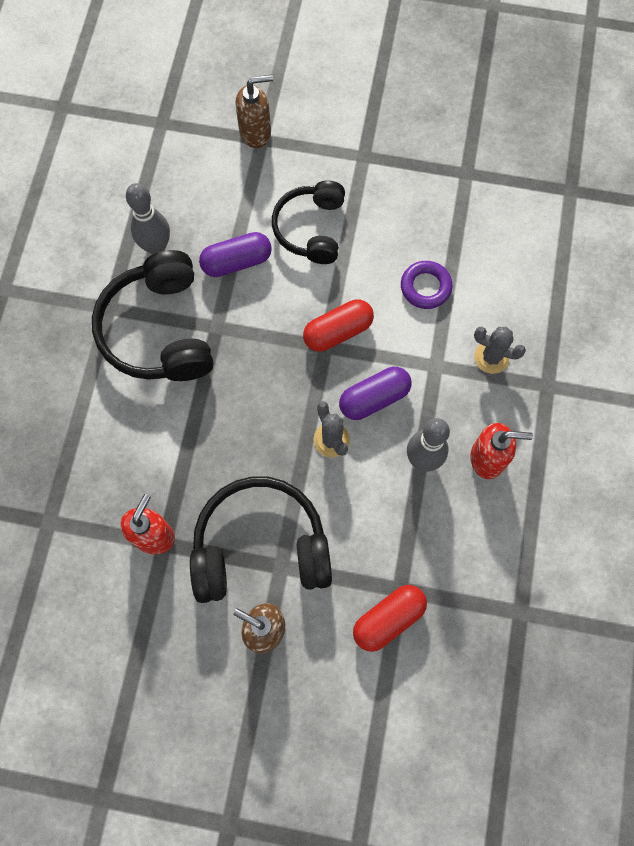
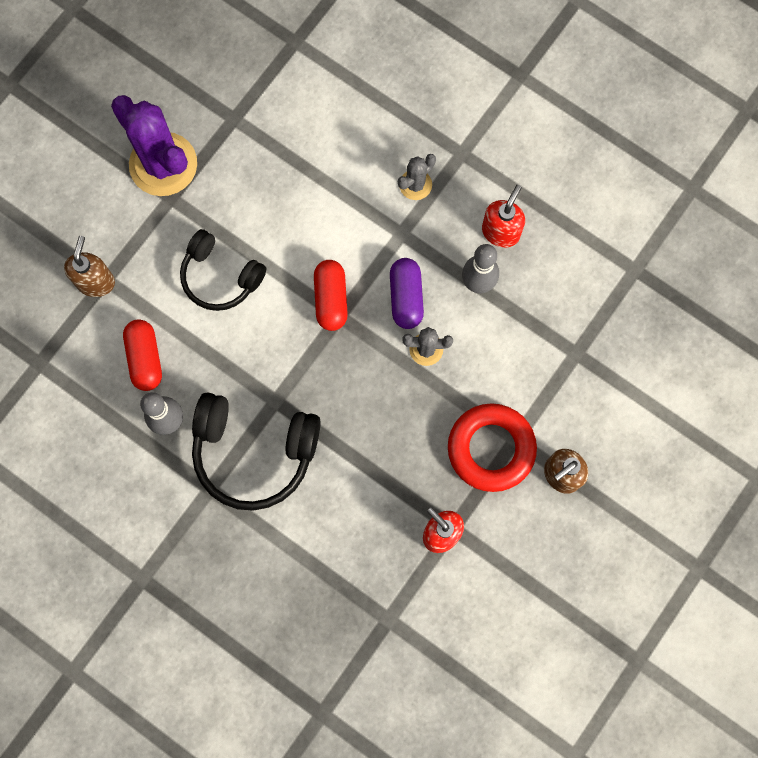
camera: 65 degrees left, 5 degrees up
(236, 262) = (220, 356): purple capsule -> none
(260, 547) = (491, 448): black headphones -> red ring
(388, 619) = (595, 373): red capsule -> red capsule (145, 358)
(391, 137) = (163, 164): none -> purple cactus
(425, 287) = (325, 206): purple ring -> none

